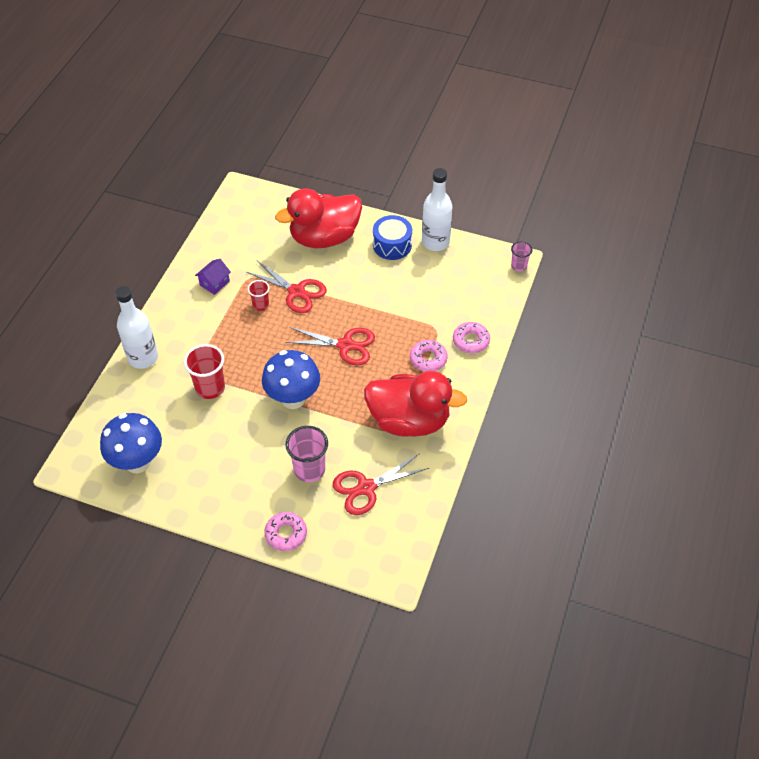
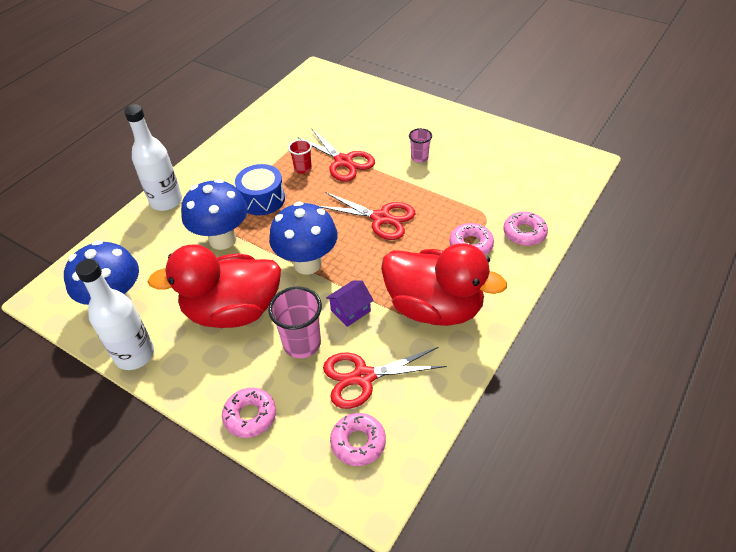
camera: 15 degrees right, 5 degrees down
(210, 388) = (222, 239): red cup -> blue mushroom
(214, 283) = (263, 144): purple house -> purple house (350, 311)
(324, 237) = (386, 118): red duck -> red duck (233, 311)
(375, 538) = (358, 442): none -> pink donut
(392, 245) = (455, 132): blue drum -> blue drum (262, 199)
(435, 242) = (502, 134): white bottle -> white bottle (134, 355)
(519, 266) = (591, 167): pink cup -> pink cup (419, 157)

